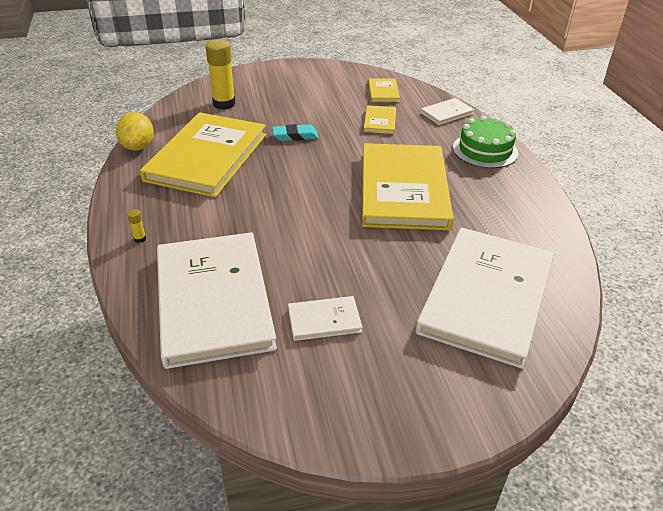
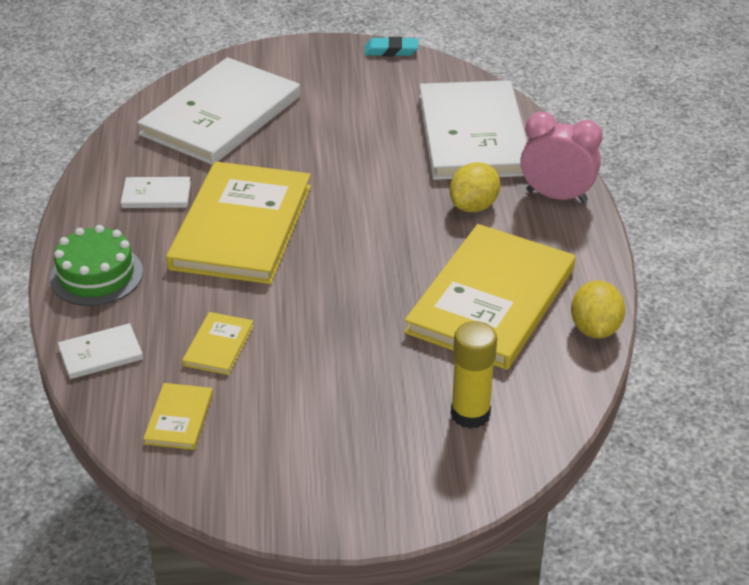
camera: 170 degrees left, 0 degrees up
(140, 239) = (556, 196): yellow glue stick -> pink clock
(216, 223) = (473, 206): none -> yellow lemon
(295, 136) = (360, 327): turquoise eraser -> turquoise eraser (391, 51)
(324, 320) = (374, 112): white book -> white book (156, 195)

